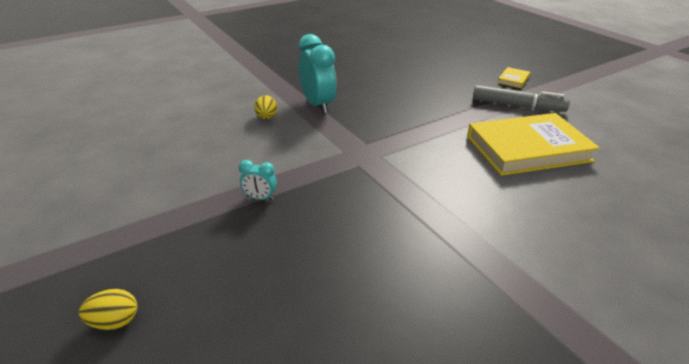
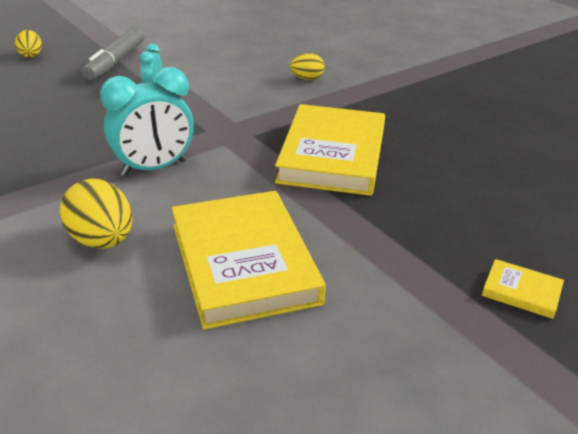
camera: 85 degrees right, 0 degrees up
(318, 105) = (346, 105): turquoise clock -> turquoise clock (154, 168)
(394, 114) = (332, 155): none -> yellow book
(517, 106) = (396, 277): grey marker -> grey marker (116, 61)
(530, 207) = (102, 240): none -> yellow egg

